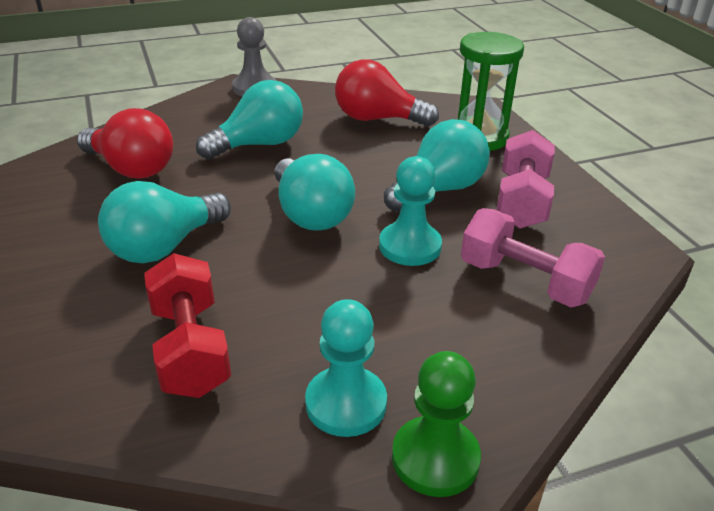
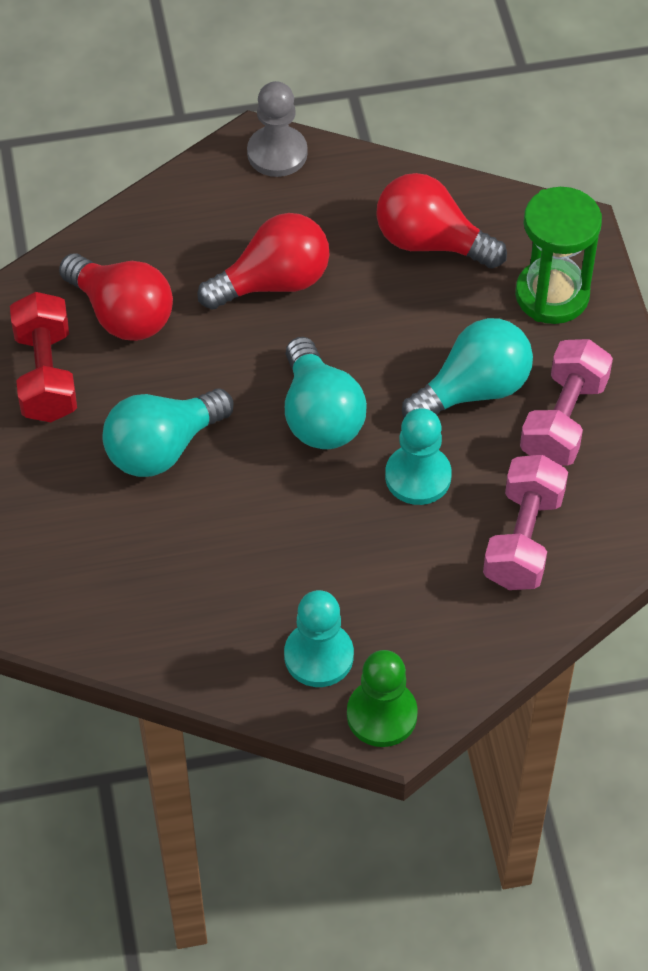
camera: 10 degrees right, 20 degrees up
(190, 349) = (188, 582): red dumbbell -> red dumbbell (46, 375)
(259, 145) = (273, 282): turquoise light bulb -> red light bulb
(525, 281) = (523, 539): pink dumbbell -> pink dumbbell turned 60 degrees clockwise

